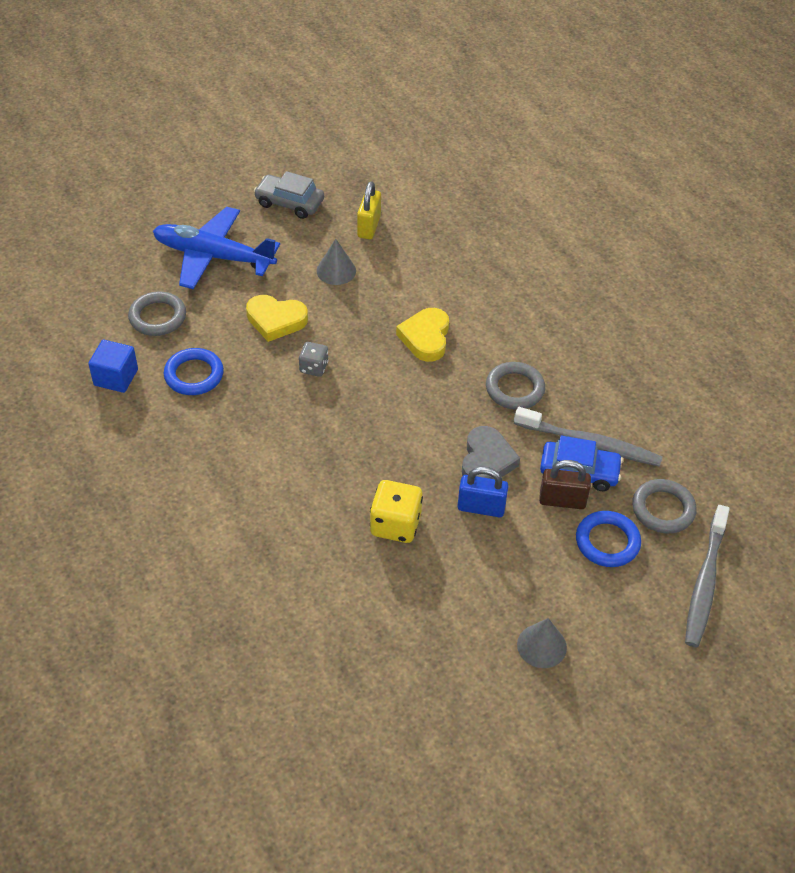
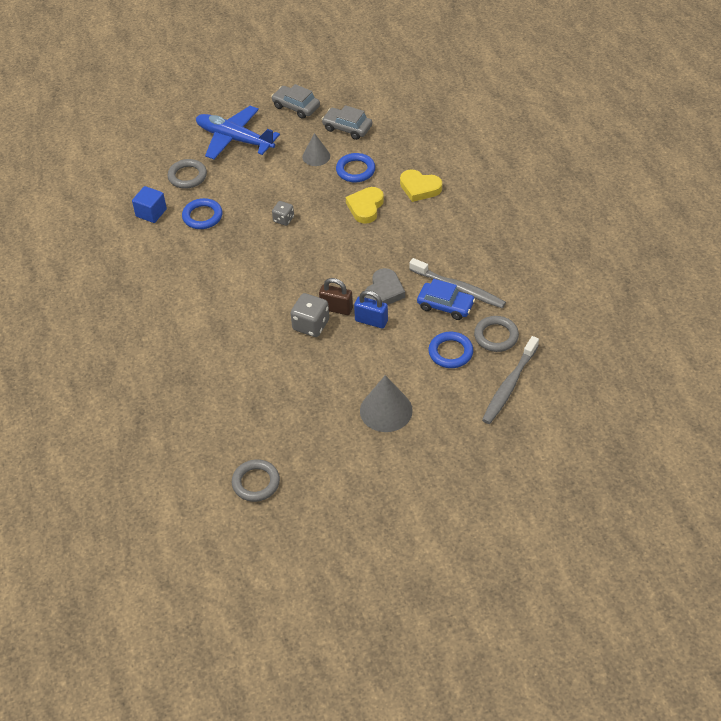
camera: 15 degrees right, 0 degrees up
(276, 320) = (266, 186): yellow heart -> yellow heart (419, 188)
(369, 227) = (347, 128): yellow padlock -> grey car
(395, 524) = (311, 325): yellow dice -> grey dice
(397, 285) = (355, 170): none -> blue ring
(514, 389) = (417, 247): grey ring -> grey ring (256, 483)
(541, 646) = (386, 410): grey cone -> grey cone, size x1.58
(562, 500) = (428, 323): brown padlock -> brown padlock (336, 308)

